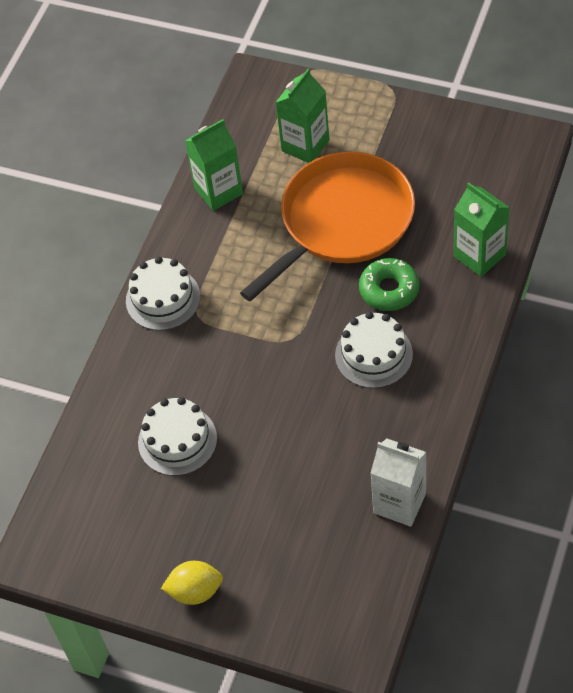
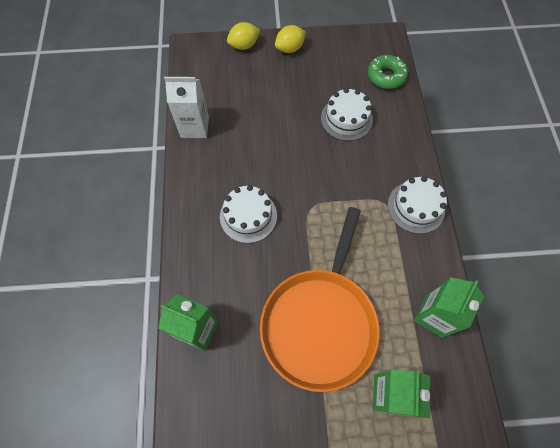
camera: 150 degrees right, 10 degrees up
(266, 625) = (244, 45): none -> yellow lemon
(389, 290) = (257, 272): green donut -> green donut (386, 76)

